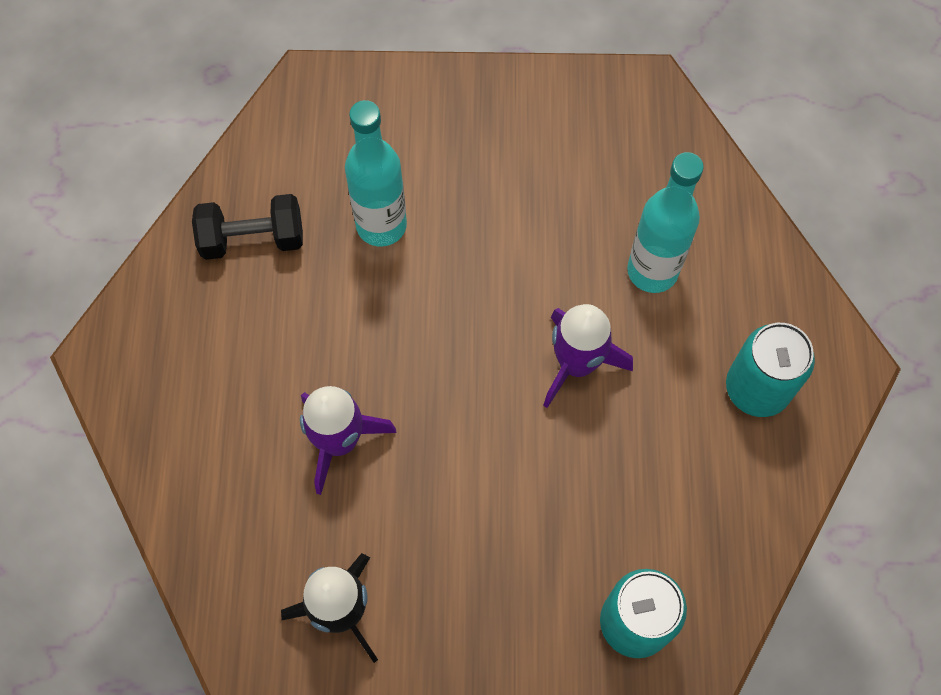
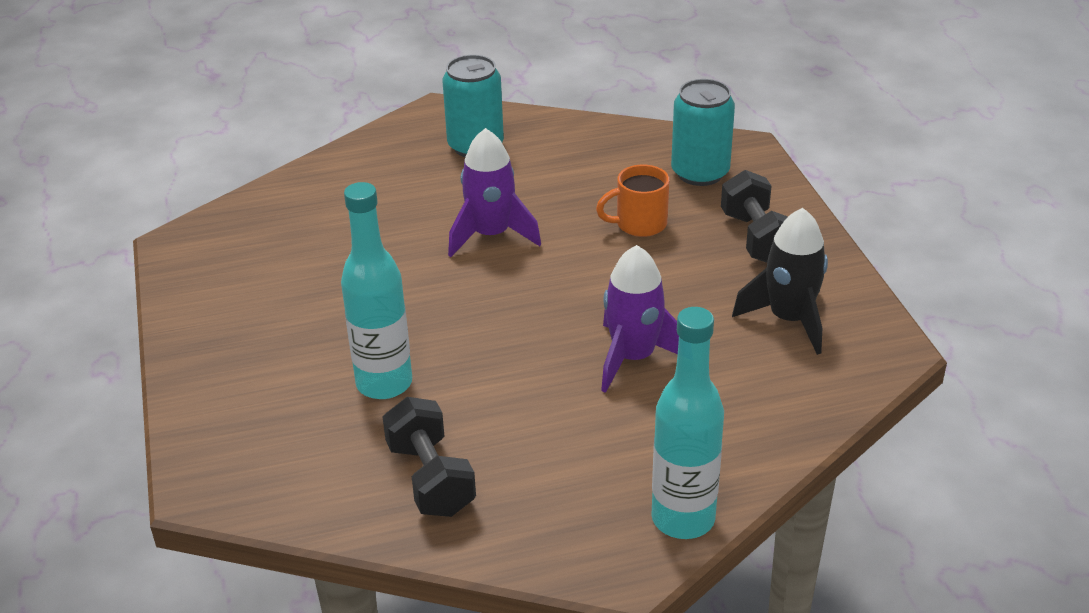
camera: 105 degrees left, 30 degrees down
(487, 635) = (756, 238): none -> black dumbbell
(552, 518) = (639, 224): none -> orange mug
(652, 271) = (383, 210): turquoise bottle -> turquoise bottle (683, 519)

